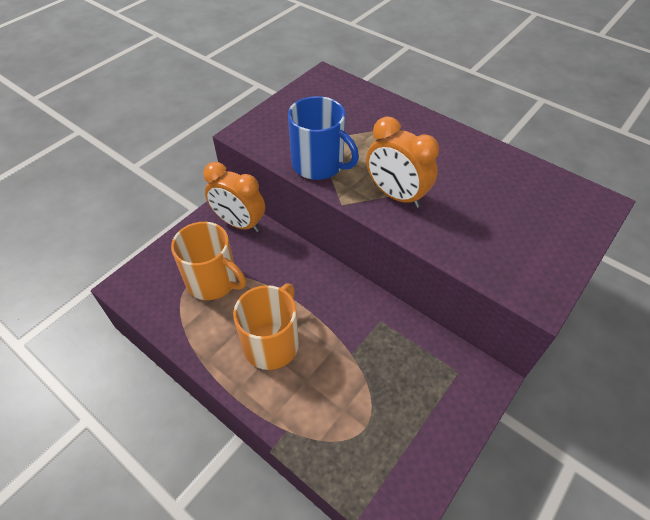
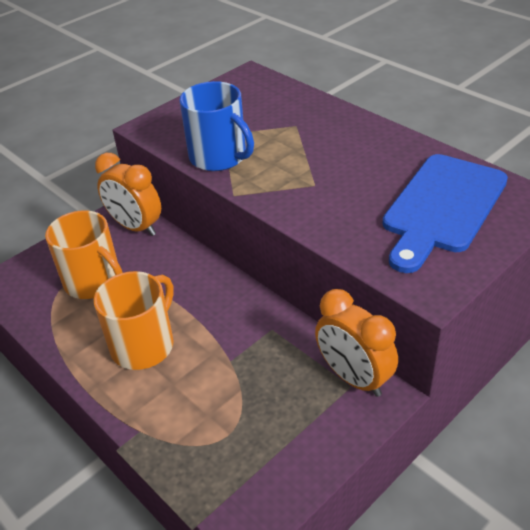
camera: 10 degrees right, 10 degrees down
(396, 195) = (296, 188): orange clock -> orange clock (354, 378)
(527, 211) = (442, 207): none -> blue cutting board

